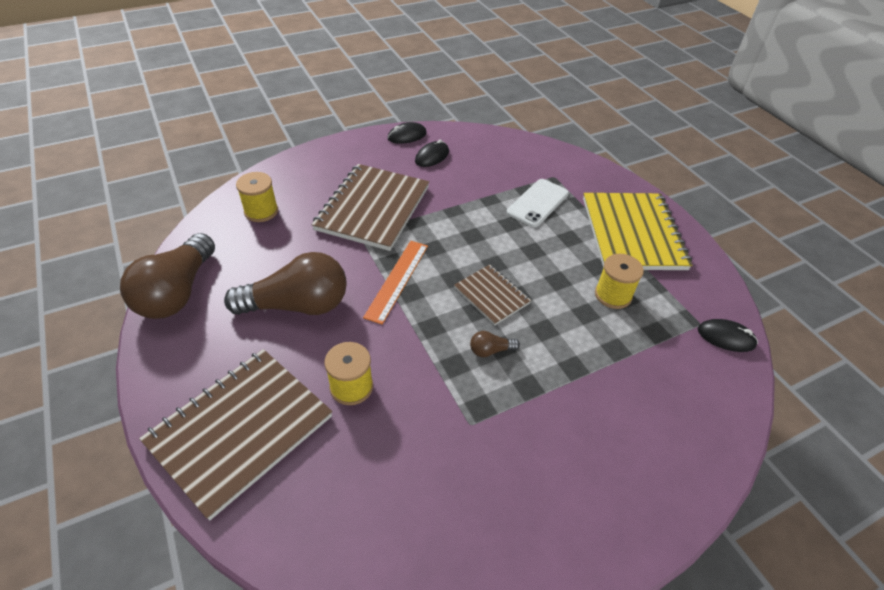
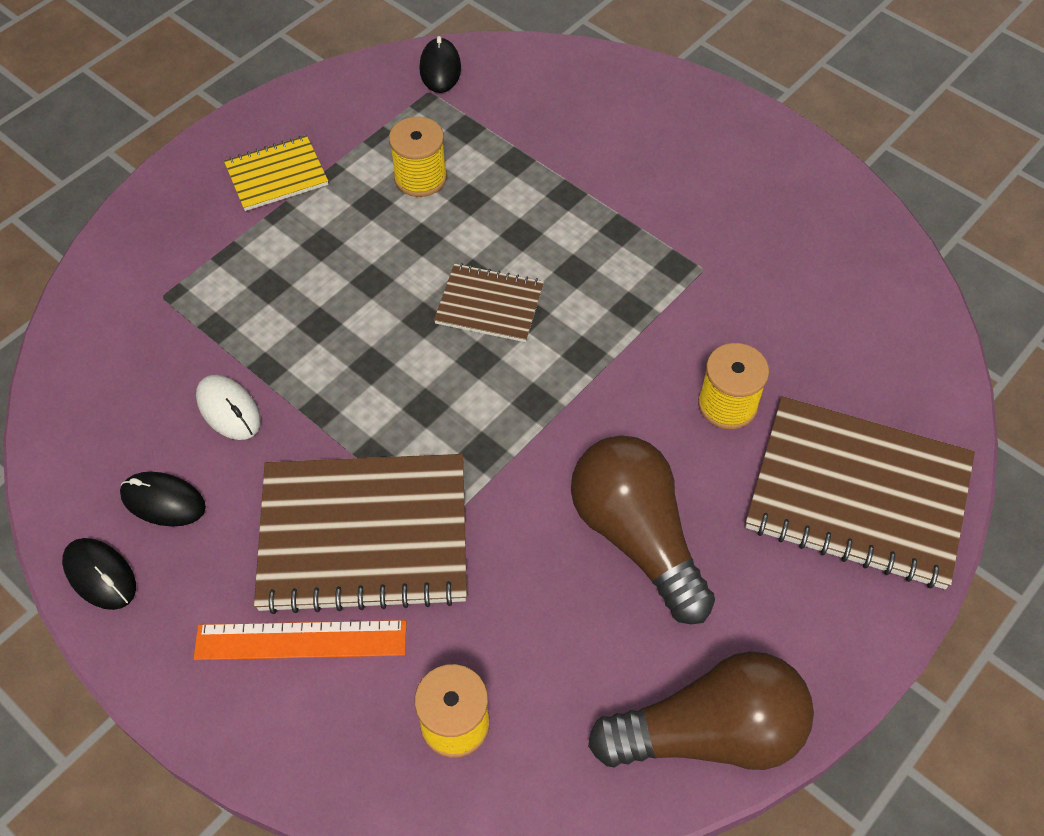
camera: 110 degrees left, 10 degrees up
(397, 280) = (518, 428): orange ruler -> orange ruler (301, 640)
(471, 183) = (228, 409): none -> white mouse
(490, 350) = (586, 280): brown light bulb -> none
(491, 295) = (489, 305): brown notebook -> brown notebook turned 75 degrees clockwise
(538, 203) = (248, 301): white phone -> none
(632, 233) = (277, 175): yellow notebook -> yellow notebook, size x0.52

